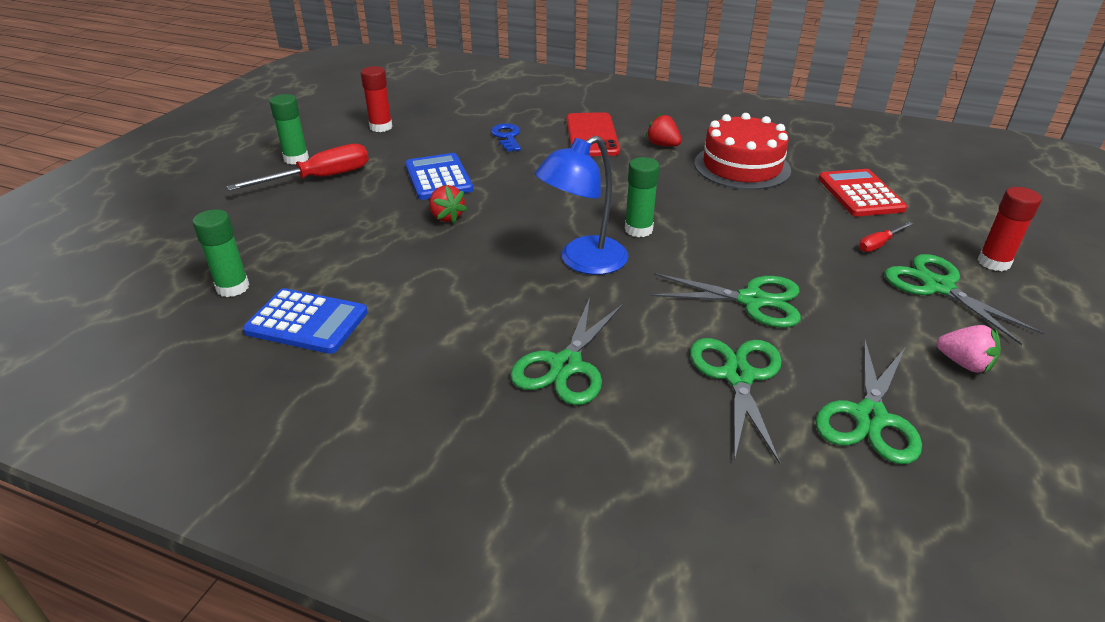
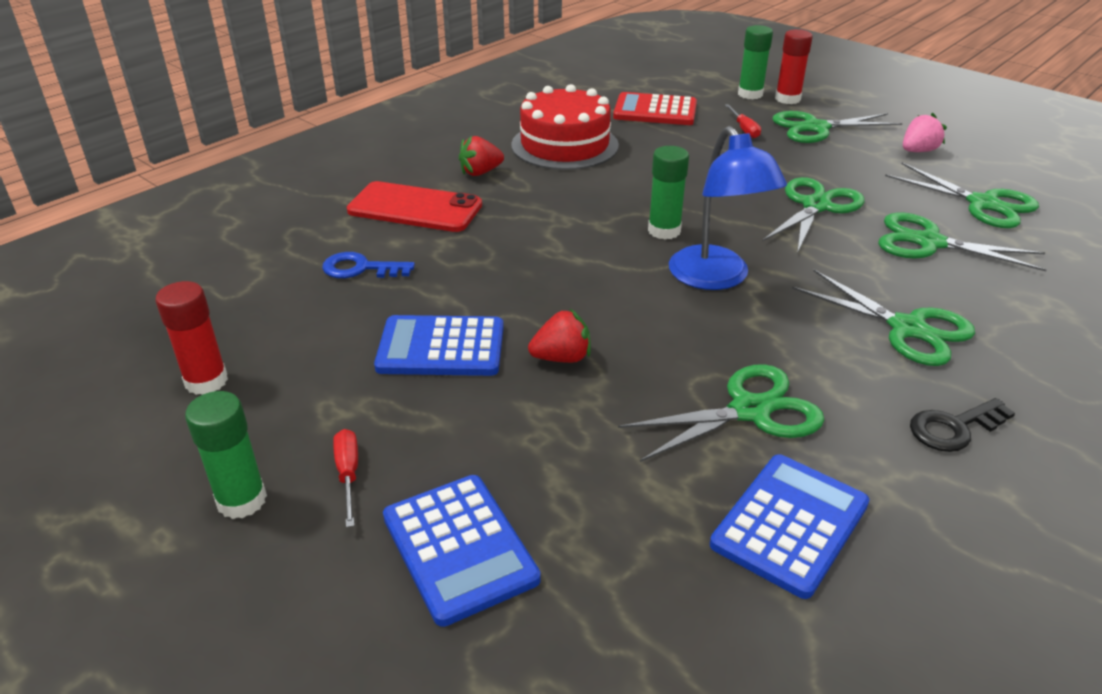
camera: 70 degrees left, 0 degrees up
(233, 287) = (671, 610): green glue stick -> green glue stick (750, 94)
(272, 218) = (459, 548): none -> blue calculator
(320, 178) = (348, 474): red screwdriver -> red screwdriver, size x0.50
(418, 295) = (750, 411): none -> green scissors
(432, 395) = (954, 428): none -> black key

